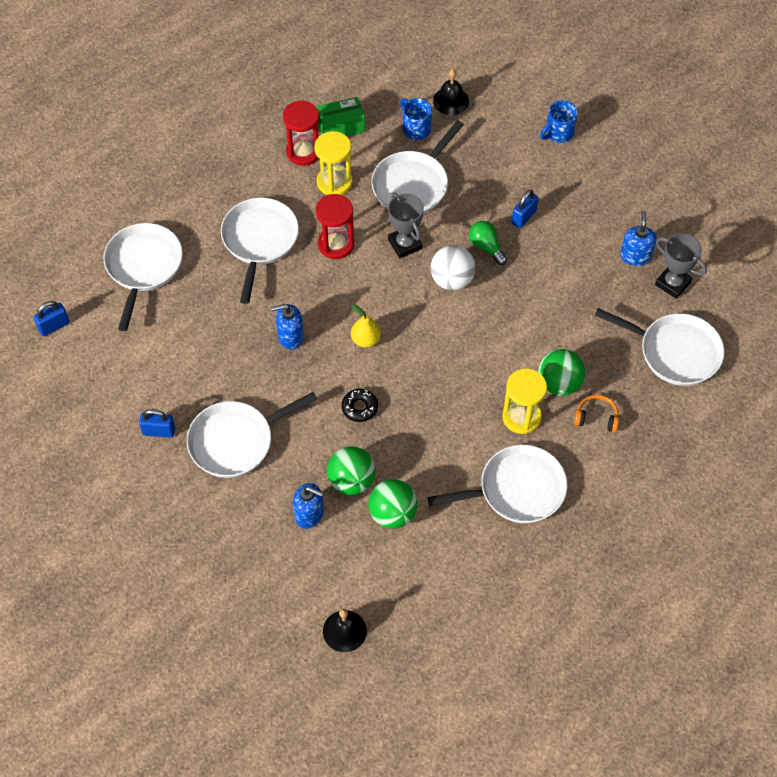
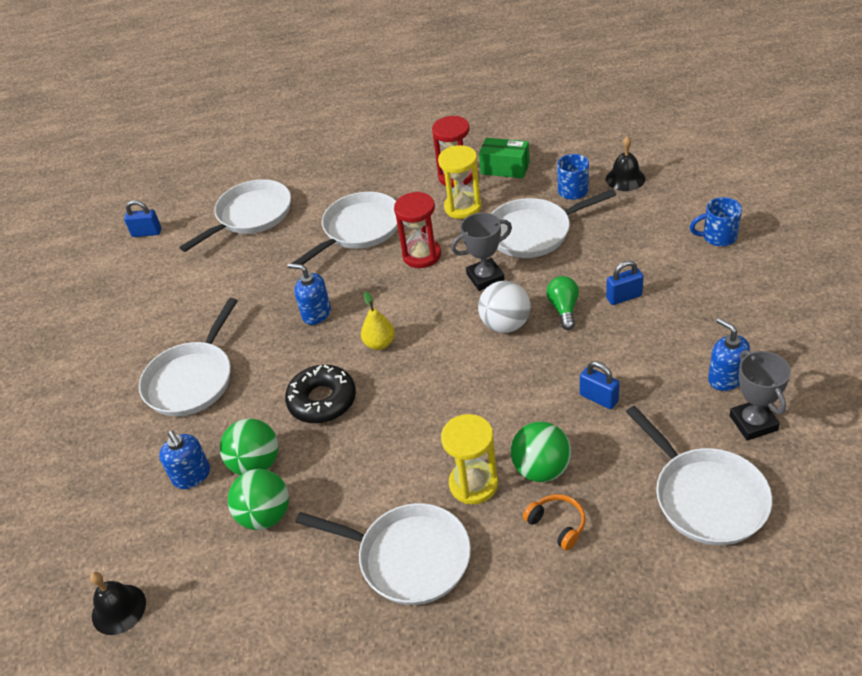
camera: 40 degrees right, 15 degrees down
(159, 431) = (142, 343): blue padlock -> blue padlock (599, 398)
(236, 441) = (192, 380): white pan -> white pan turned 75 degrees counterclockwise
(359, 407) = (322, 400): black donut -> black donut, size x1.68
(405, 244) = (485, 278): grey trophy -> grey trophy turned 60 degrees clockwise
(635, 256) = (725, 378): blue soap dispenser -> blue soap dispenser turned 75 degrees counterclockwise

